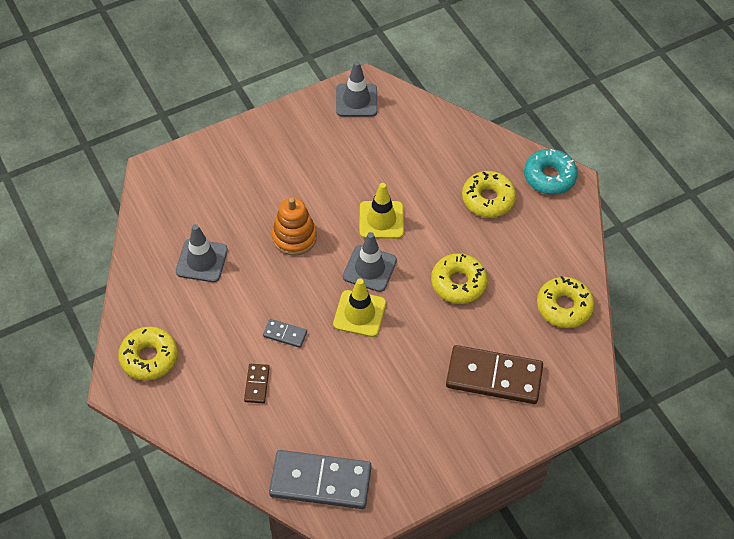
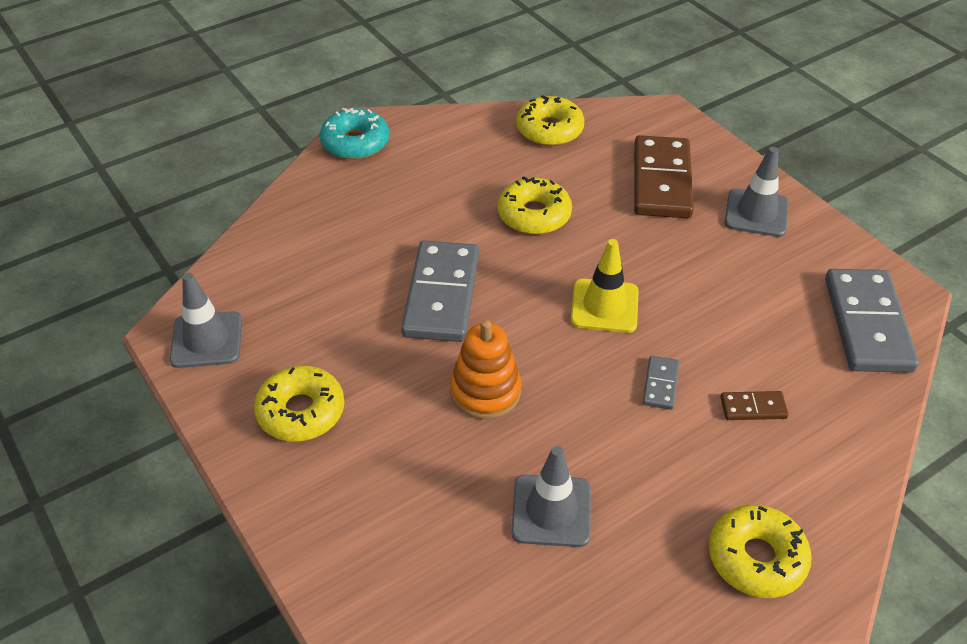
camera: 95 degrees left, 10 degrees down
(369, 268) = (527, 301): grey traffic cone -> grey traffic cone (756, 213)
(381, 220) = (441, 295): yellow traffic cone -> grey domino
(488, 199) = (395, 193): yellow donut -> yellow donut (301, 412)

